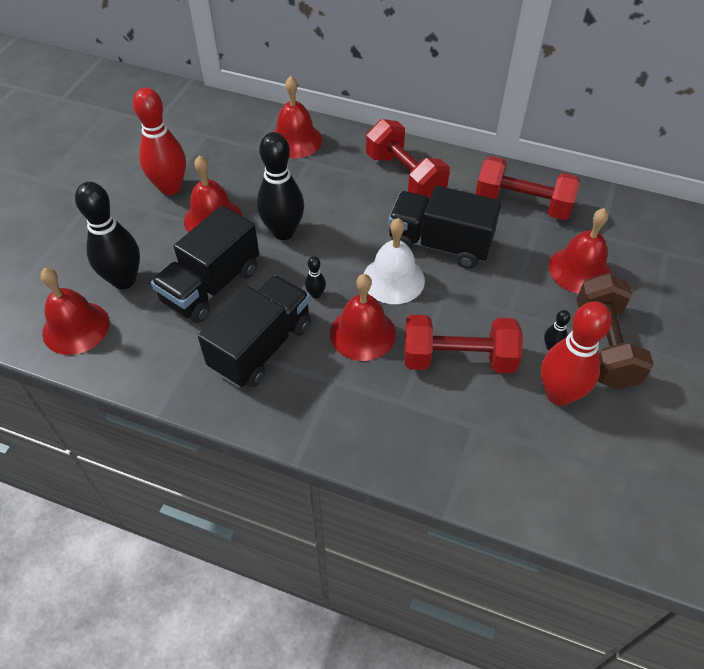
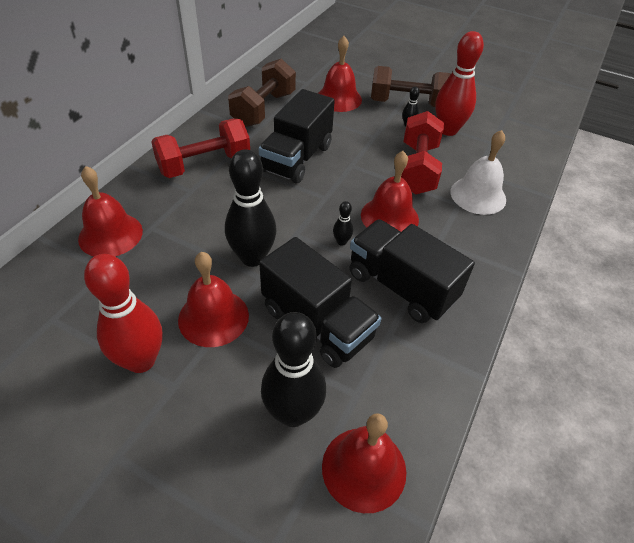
camera: 85 degrees left, 5 degrees down
(393, 279) = (331, 190): white bell -> white bell (478, 195)
(522, 204) = (263, 109): red dumbbell -> brown dumbbell

